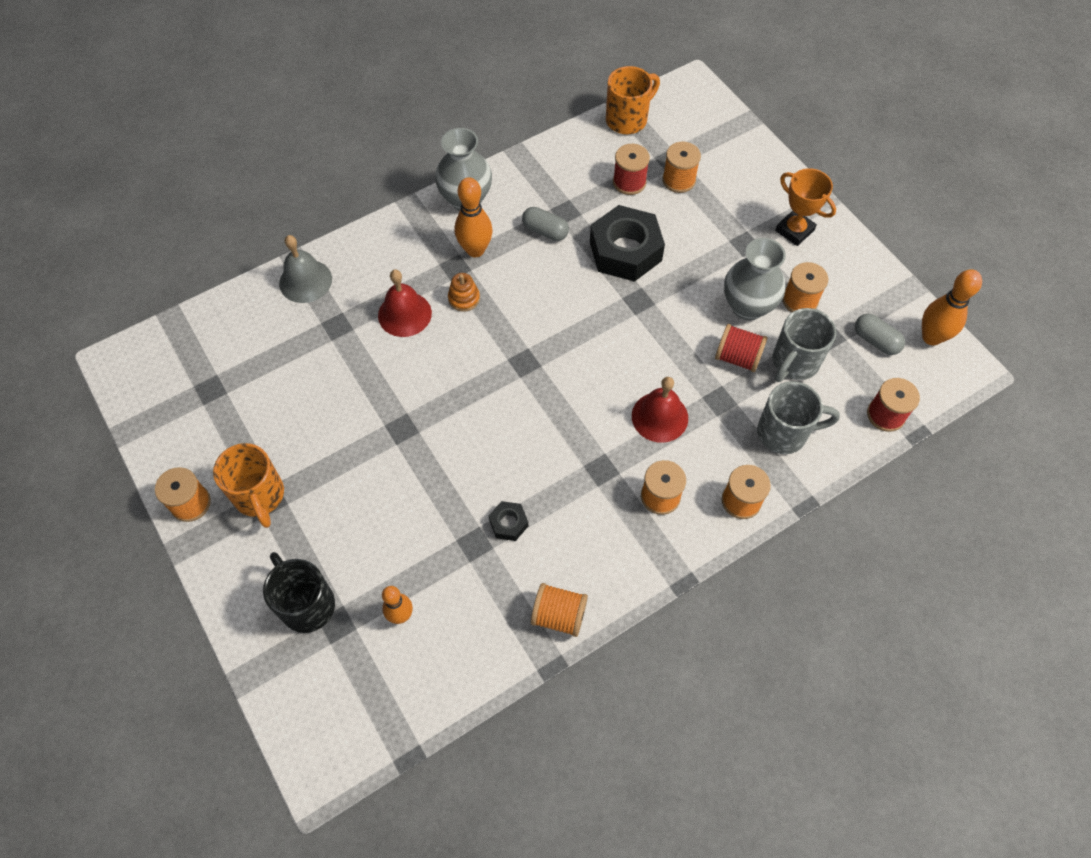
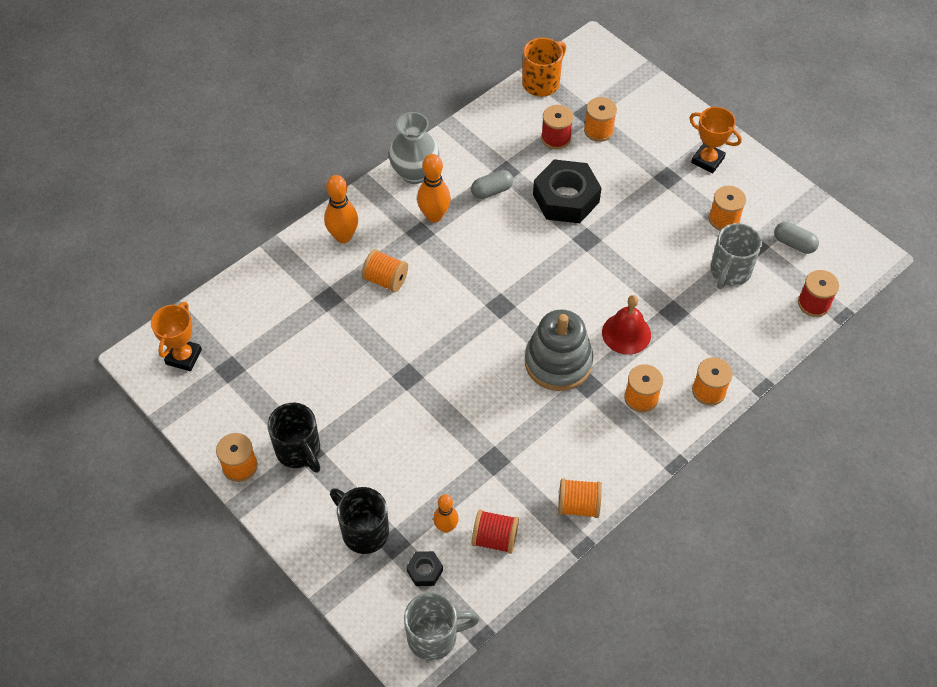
camera: 10 degrees left, 5 degrees down
(164, 368) = (183, 357): none -> orange trophy
(260, 496) = (299, 451): orange mug -> black mug
(305, 281) = (289, 264): grey bell -> none
(404, 314) = (385, 280): red bell -> orange spool
(464, 298) = (434, 259): orange stacking toy -> none
(508, 523) = (519, 439): black nut -> black nut (425, 571)
(545, 231) = (492, 191): grey capsule -> grey capsule turned 45 degrees counterclockwise
(574, 439) = (558, 362): none -> grey stacking toy
(737, 357) = (681, 274): red spool -> red spool (495, 538)
(747, 306) = (681, 230): grey vase -> none
(784, 433) = (733, 331): grey mug -> grey mug (434, 637)
(931, 337) = (839, 234): orange bowling pin -> orange bowling pin (343, 236)

